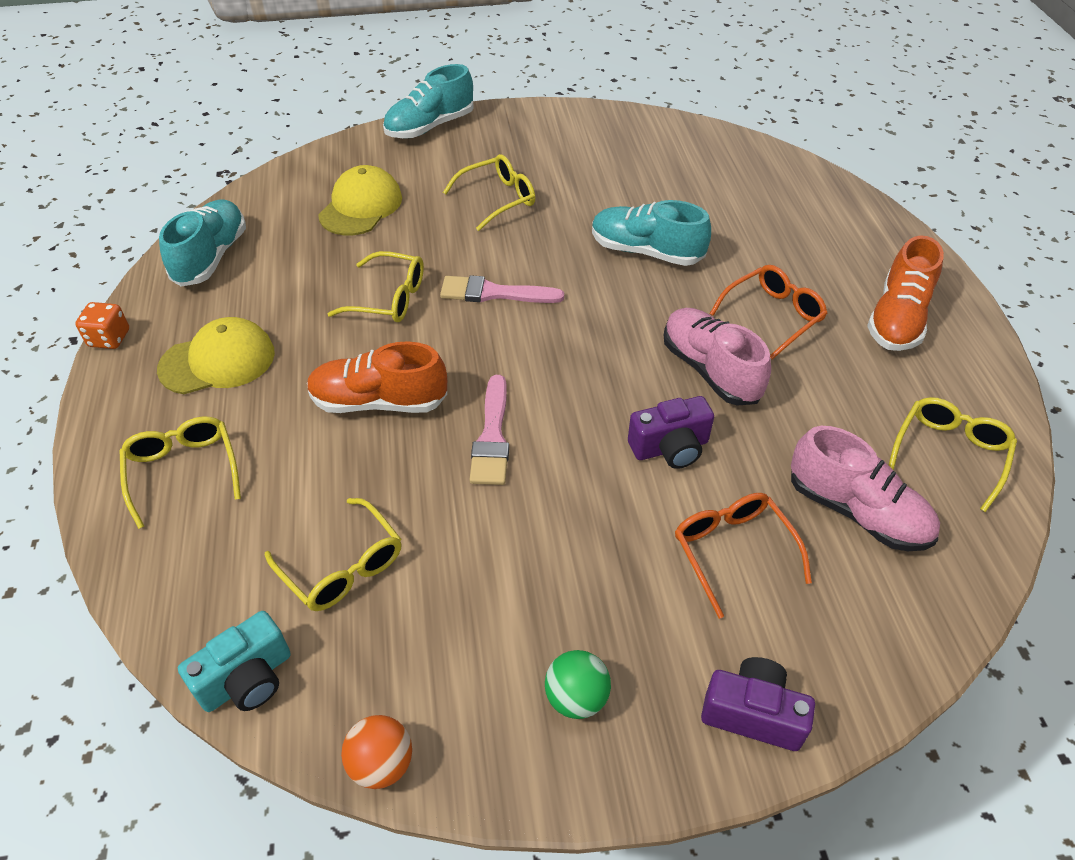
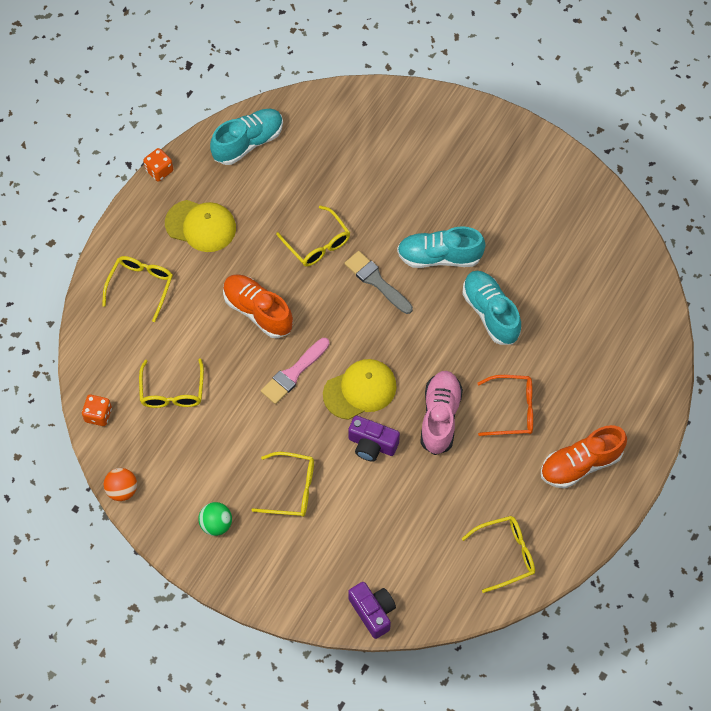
camera: 40 degrees right, 15 degrees up
(247, 679) = (98, 415): turquoise camera -> orange dice
(361, 206) = (359, 158): yellow cap -> yellow cap (360, 390)
(430, 127) = (460, 111): turquoise shoe -> turquoise shoe (439, 257)
(494, 293) = (376, 281): pink brush -> grey brush
(498, 199) = (444, 208): yellow glasses -> yellow glasses (291, 489)
(733, 551) = (345, 517): orange glasses -> none
(752, 713) = (278, 586): purple camera -> purple camera (373, 612)
(856, 511) = (423, 544): pink shoe -> none

